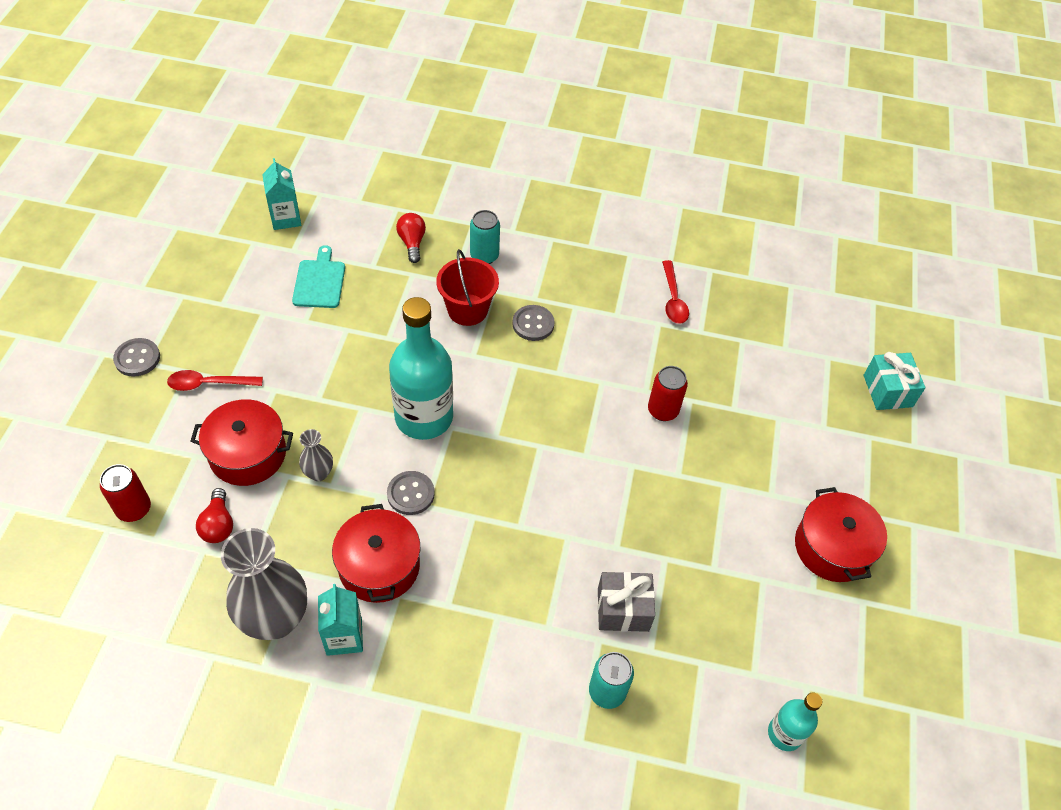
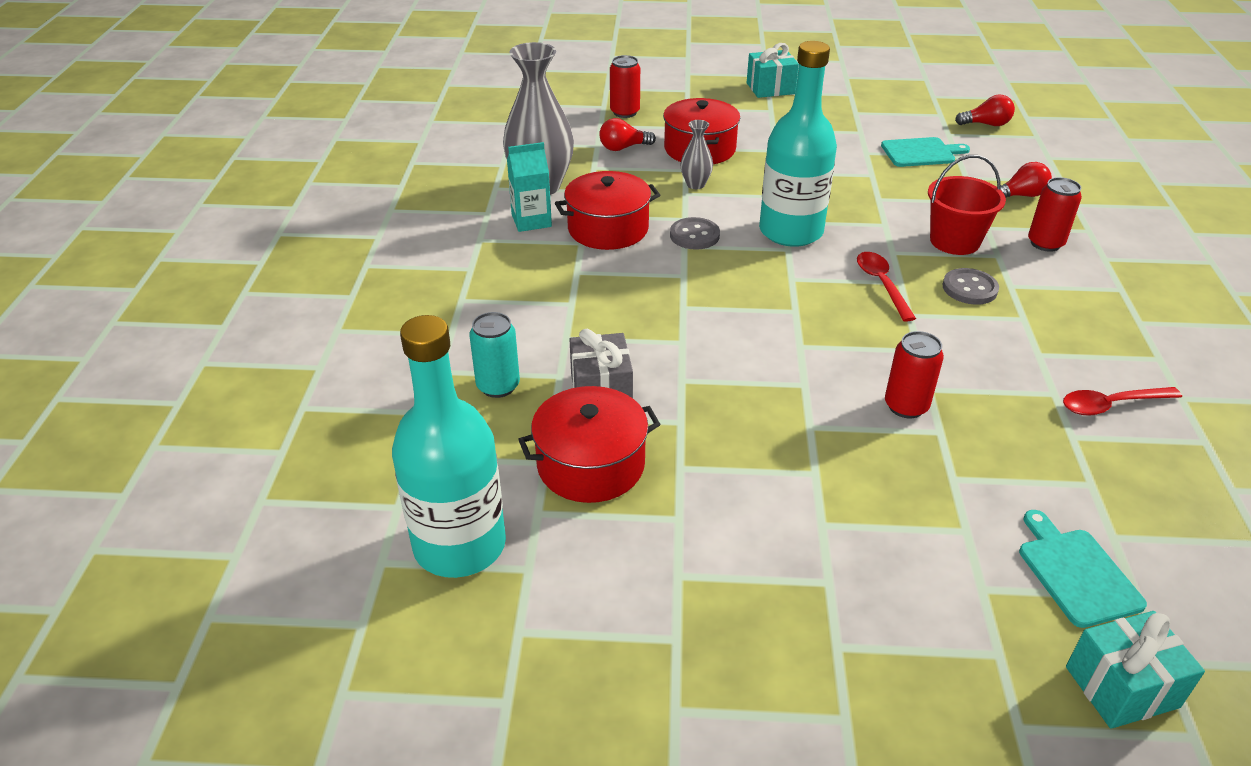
camera: 85 degrees right, 15 degrees down
(137, 358) = (770, 88): grey button -> turquoise gift
(209, 384) = (763, 121): red spoon -> red spoon (881, 284)
(286, 218) = (986, 124): turquoise carton -> red light bulb
(484, 256) = (1045, 243): turquoise can -> red can
(785, 734) = (460, 545): turquoise bottle -> turquoise bottle, size x1.94
(812, 378) = (1076, 573): none -> turquoise cutting board
(832, 547) = (759, 599): red pot -> red pot (591, 464)

